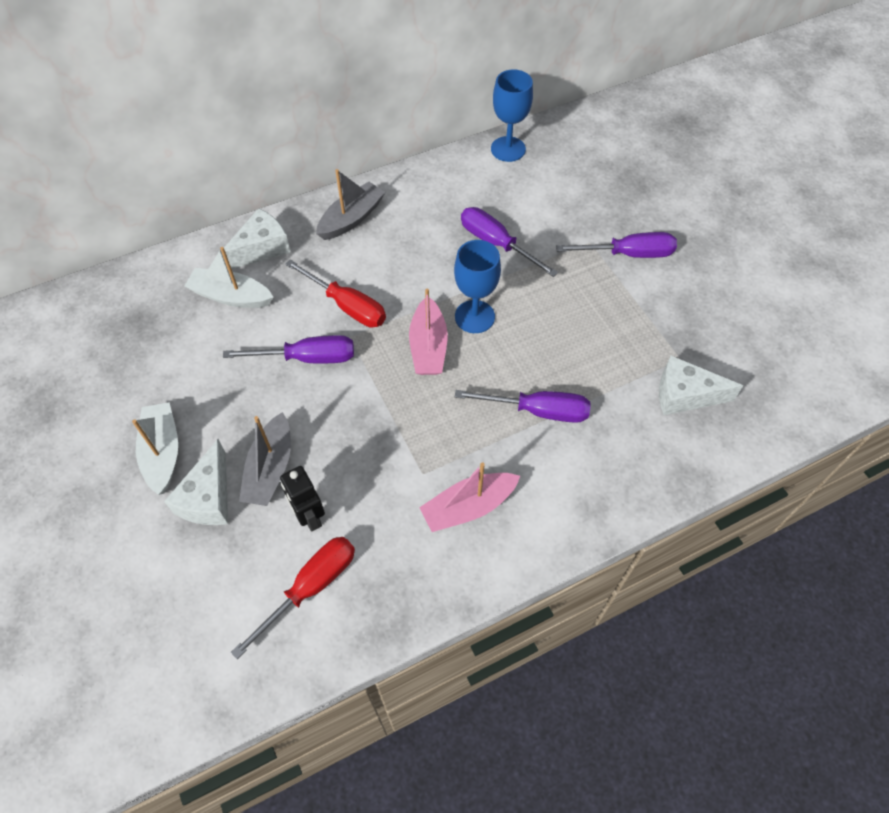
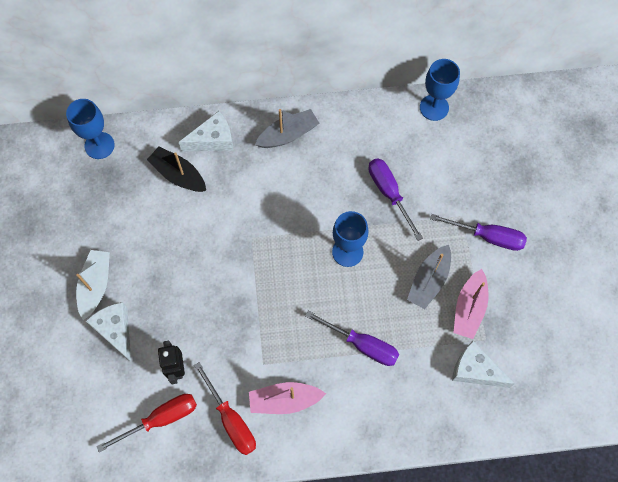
camera: 20 degrees right, 10 degrees up
(116, 293) = (99, 145): none -> blue goblet
(208, 498) = (115, 330): white cheese -> white cheese turned 120 degrees clockwise
(231, 296) = (178, 175): white boat -> black boat
(270, 469) = (162, 323): grey boat -> grey boat (429, 281)
(307, 358) = (215, 245): purple screwdriver -> none
(347, 306) = (258, 211): red screwdriver -> red screwdriver (231, 420)
(428, 346) = (304, 265): pink boat -> pink boat (469, 308)

